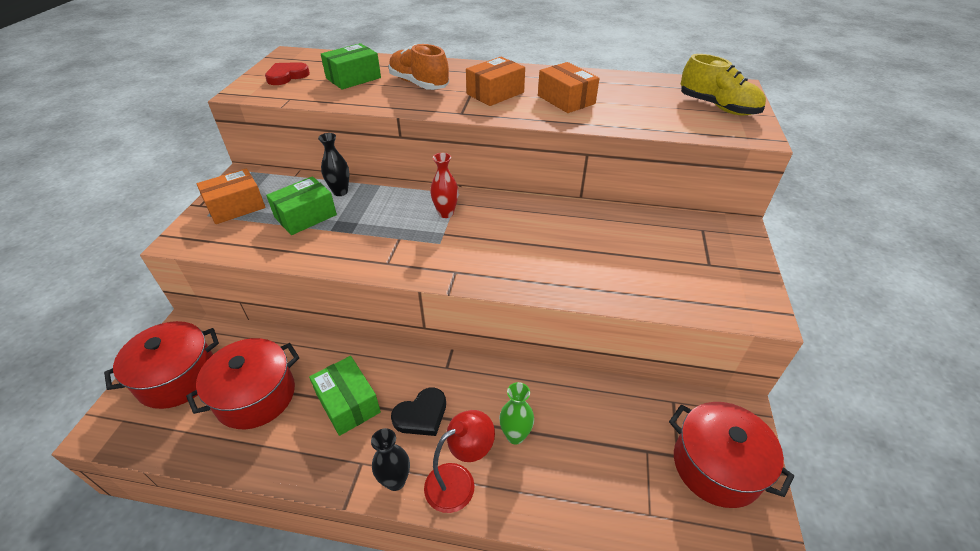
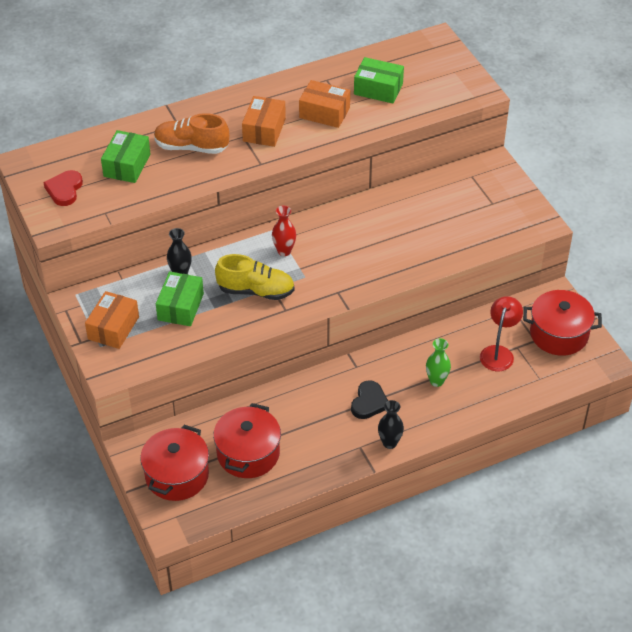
camera: 35 degrees left, 5 degrees up
(348, 403) = (315, 422): green box -> green box (378, 89)
(459, 481) = (426, 422): red lamp -> red lamp (498, 353)
(717, 107) = (437, 72): yellow shoe -> yellow shoe (256, 291)

